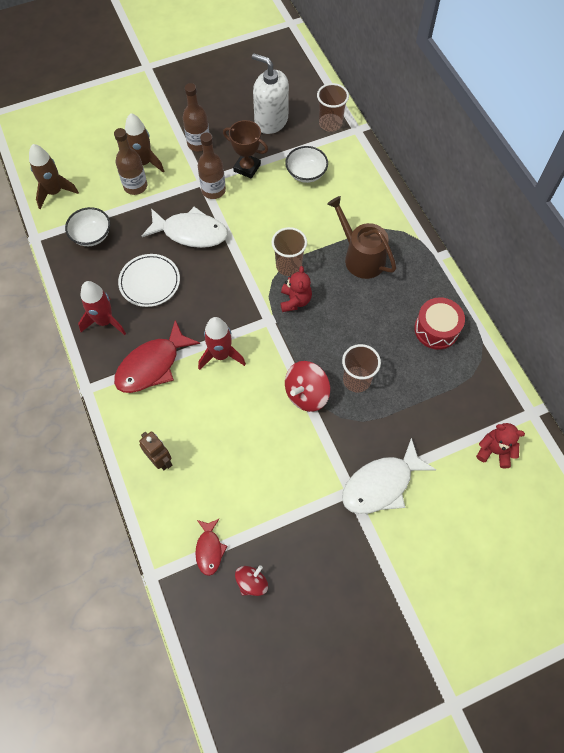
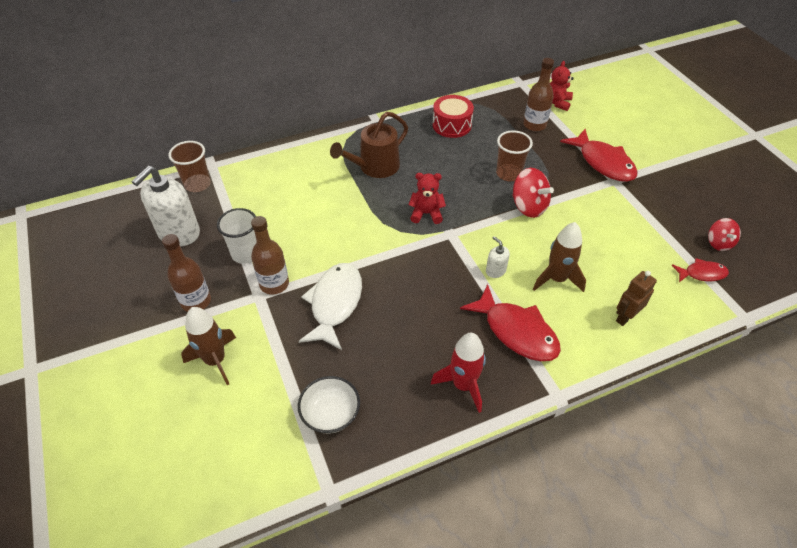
camera: 90 degrees left, 15 degrees down
(55, 192) = (247, 473): brown rocket -> brown rocket (556, 279)
(135, 186) = (254, 367): brown bottle -> brown bottle (534, 125)
(149, 282) = (405, 341): white plate -> none
(221, 355) = (495, 271): red rocket -> white soap dispenser
(247, 168) = (246, 254): brown trophy -> white cup
(252, 582) = (719, 243): red spinning top -> red spinning top turned 135 degrees counterclockwise
(288, 266) = (384, 218): brown cup -> none
(306, 173) = (263, 204): white bowl -> none
(381, 484) = (603, 163): white fish -> red fish

